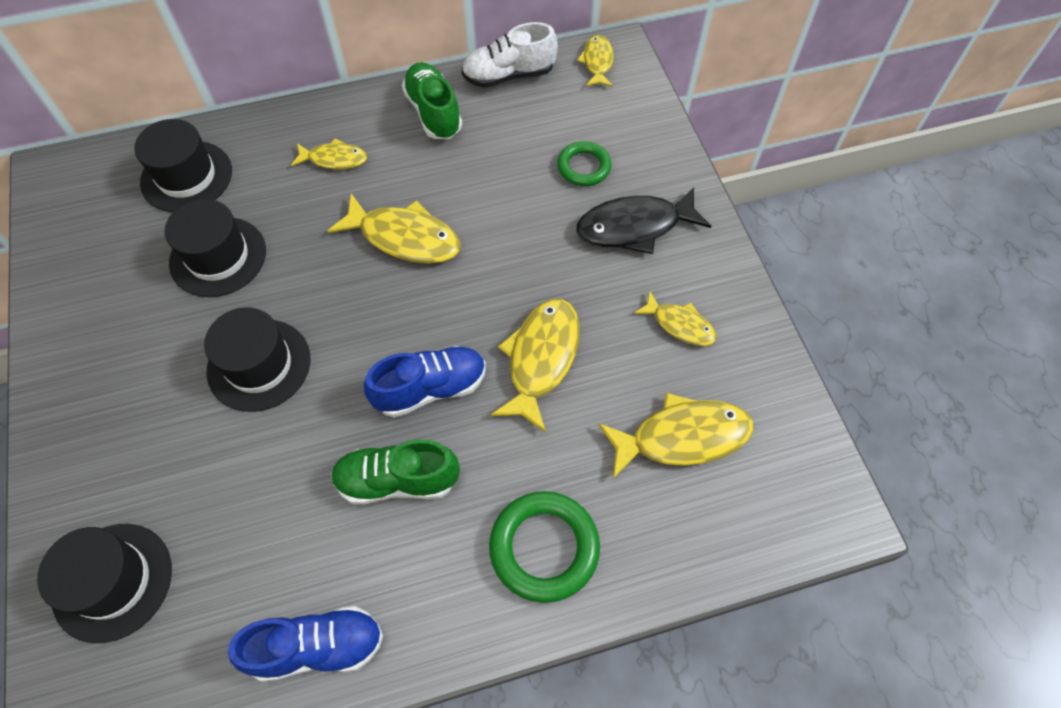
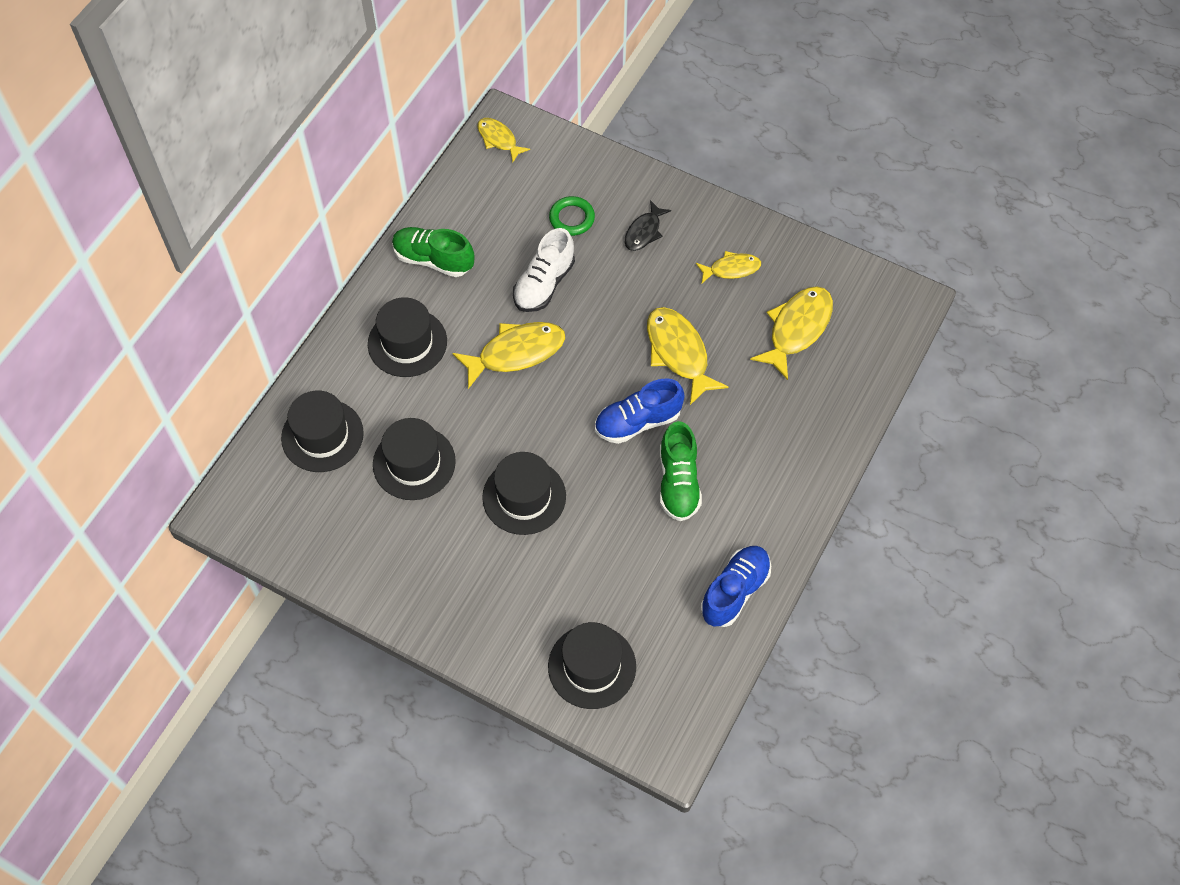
camera: 45 degrees left, 0 degrees up
(334, 159) = (407, 343): yellow fish -> black hat
(397, 480) = (678, 482): green shoe -> green shoe turned 45 degrees counterclockwise
(430, 388) = (638, 422): blue shoe -> blue shoe turned 135 degrees counterclockwise
(509, 75) = (451, 194): white shoe -> white shoe (544, 284)
(544, 548) = (790, 445): green ring -> none
(634, 227) = (644, 232): black fish -> black fish, size x0.59

